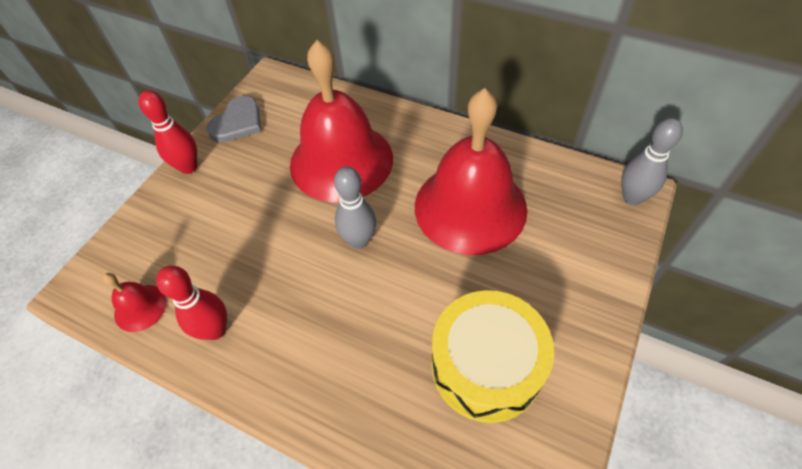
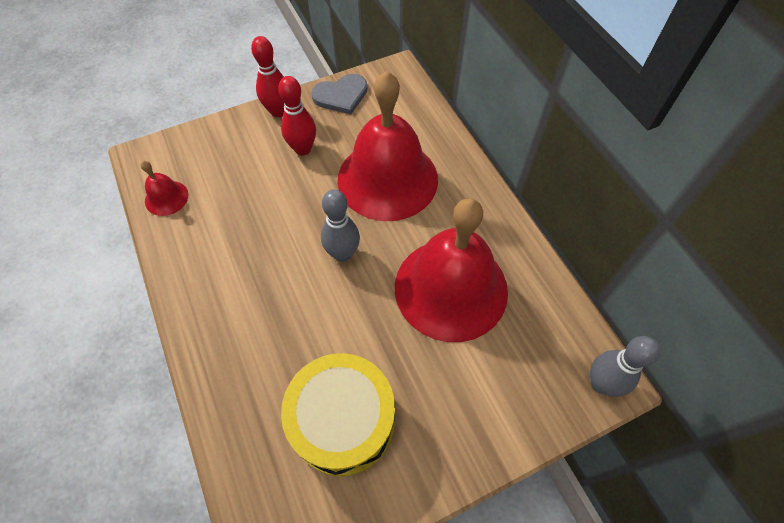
camera: 35 degrees right, 5 degrees up
(215, 330) = (195, 248): red bowling pin -> red bowling pin (303, 149)

